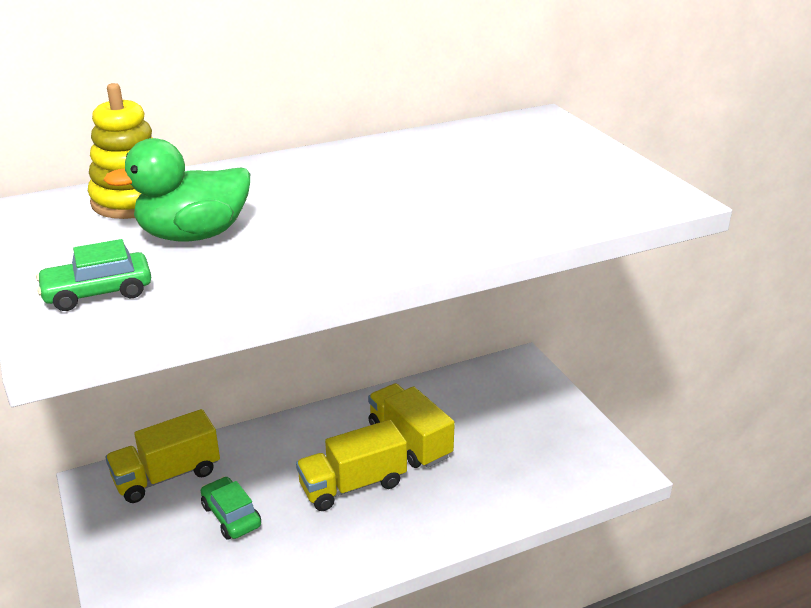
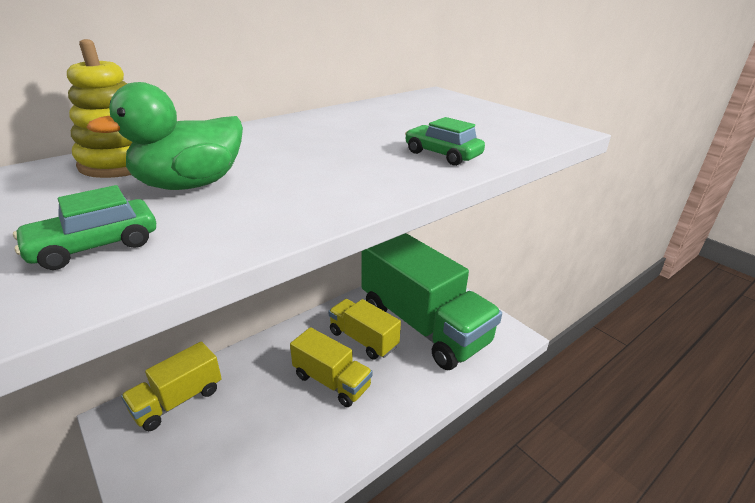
camera: 15 degrees left, 0 degrees up
(231, 516) = (240, 425): green car -> green car (442, 154)
(353, 485) = (331, 381): yellow truck -> yellow truck turned 105 degrees counterclockwise
(498, 435) = (423, 325): none -> green truck

